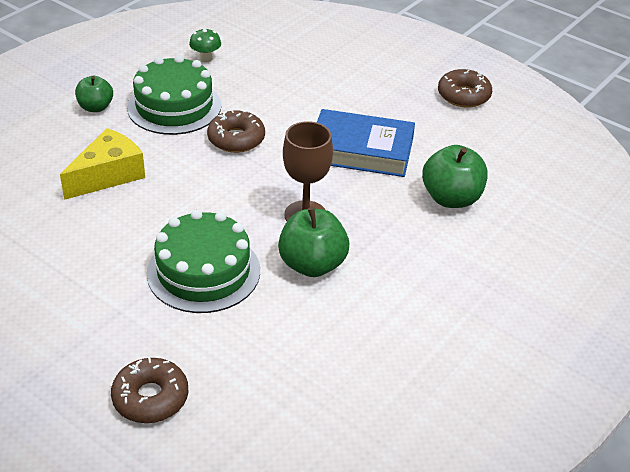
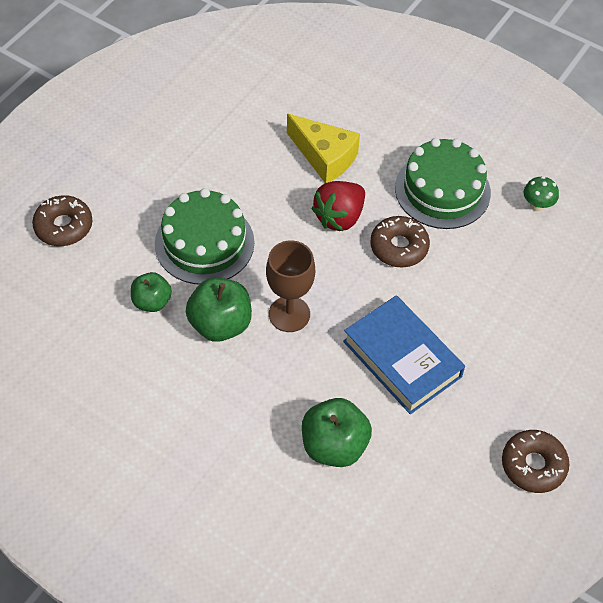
camera: 85 degrees right, 15 degrees up
(95, 107) = (426, 130): green apple -> green apple (152, 302)
(191, 172) = (339, 217): none -> red strawberry
(361, 150) = (402, 359): blue book -> blue book turned 45 degrees counterclockwise

